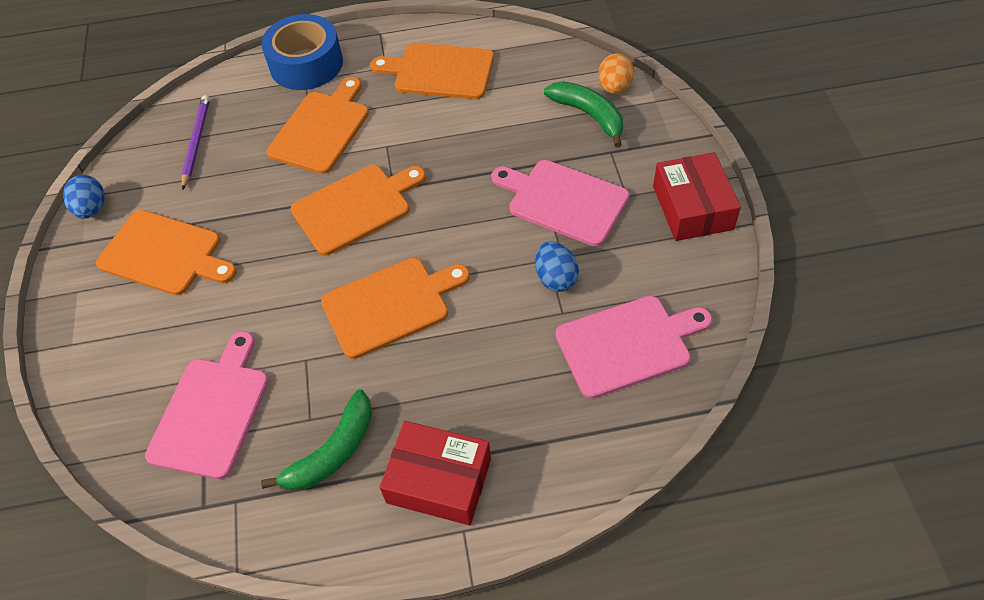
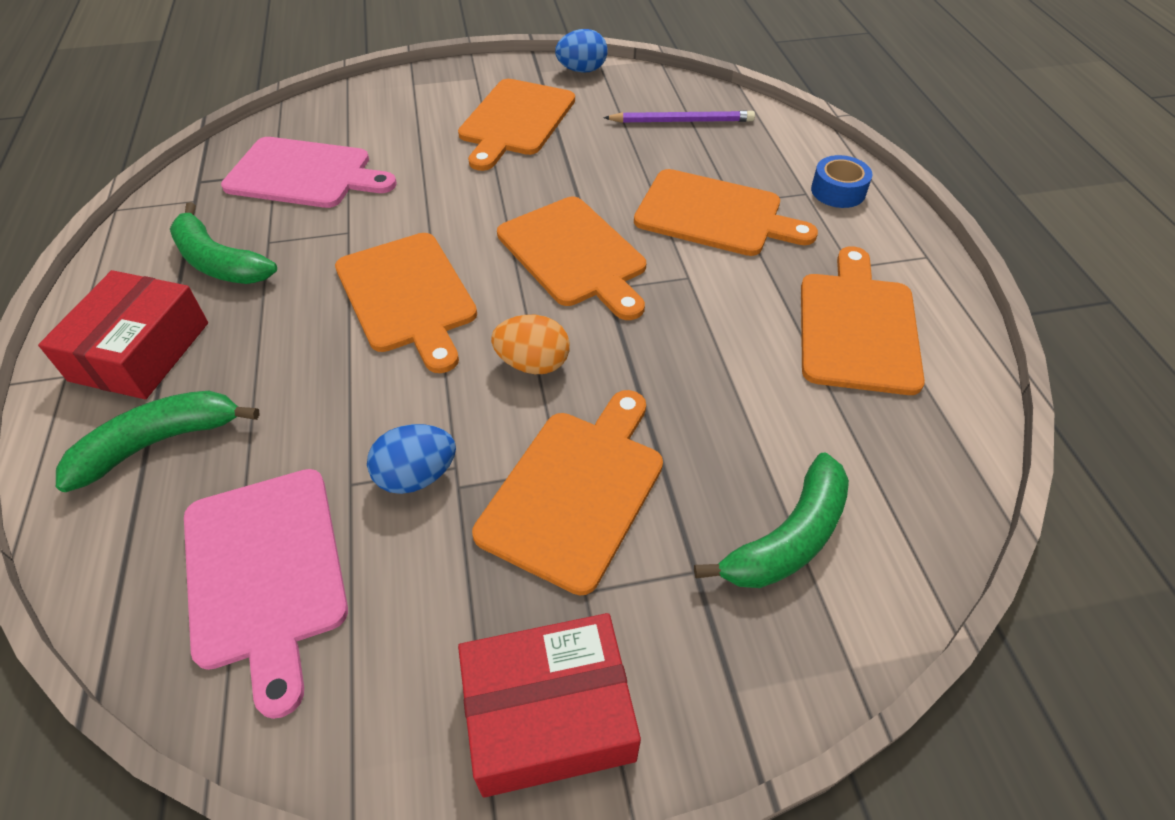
camera: 85 degrees right, 5 degrees down
(306, 64) = (838, 191): blue tape -> blue tape, size x0.52
(531, 436) = (159, 443): none -> green banana
(563, 201) = (575, 491): pink cutting board -> orange cutting board
(614, 87) = (875, 588): orange egg -> orange egg (533, 364)

